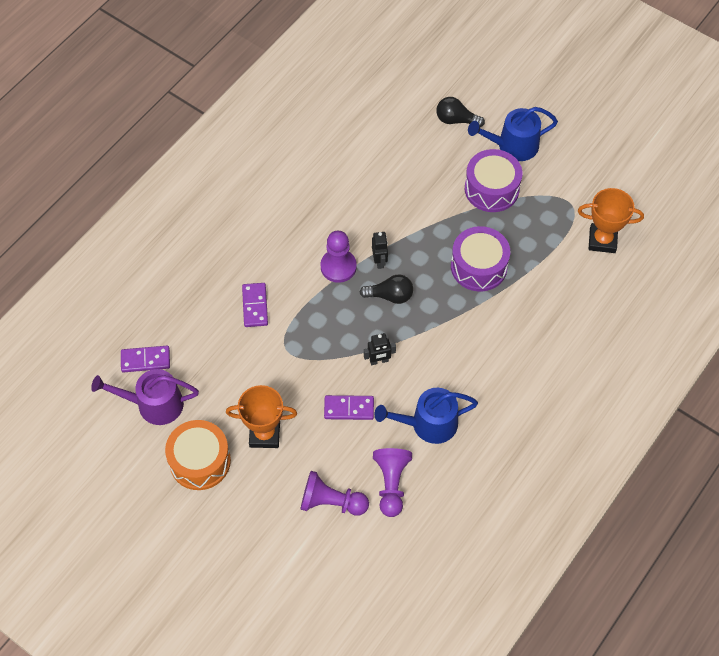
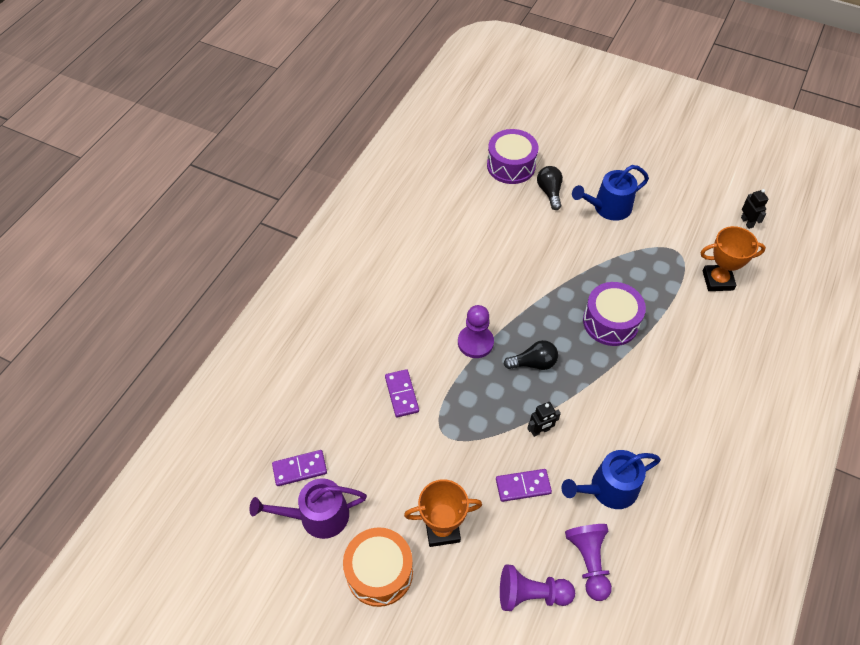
camera: 10 degrees left, 5 degrees down
(379, 261) = (514, 331): black robot -> black robot (747, 222)
(456, 120) = (549, 192): black light bulb -> black light bulb turned 75 degrees clockwise
(491, 189) = (600, 248): purple drum -> purple drum (511, 166)

